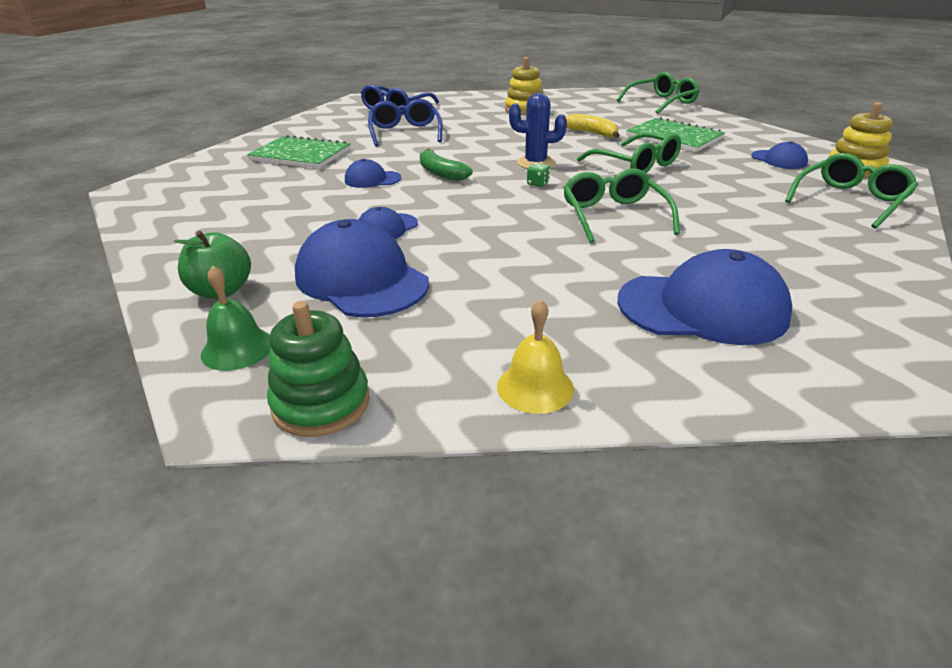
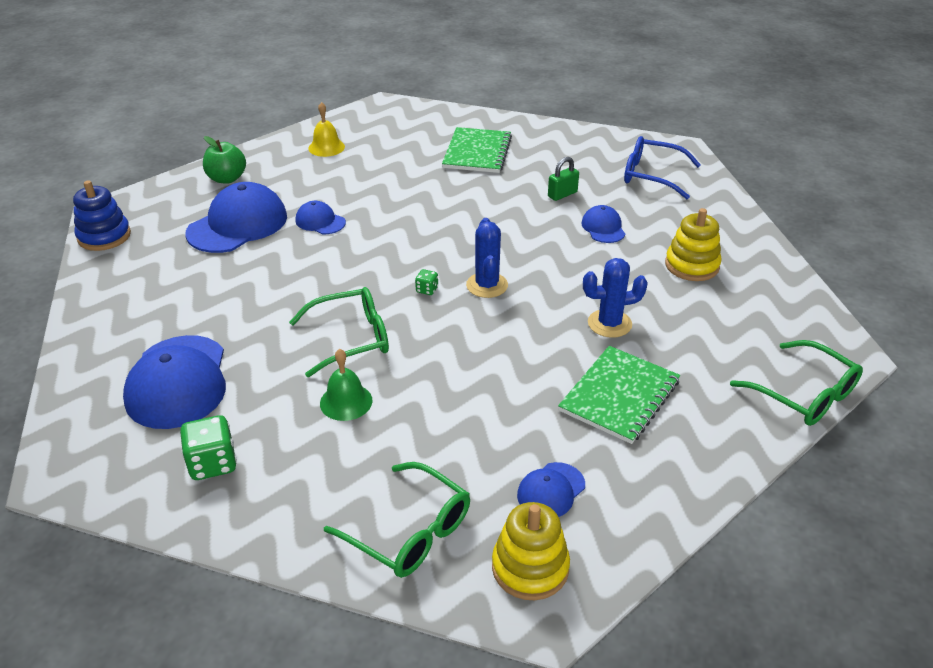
camera: 80 degrees right, 5 degrees up
(237, 348) = (161, 200): green bell -> green bell (346, 401)
(321, 403) = (104, 236): green stacking toy -> blue stacking toy
(372, 179) = (423, 198): blue cap -> blue cap (603, 228)
(405, 133) = (562, 194): blue glasses -> green padlock
(441, 173) = (446, 231): green banana -> none
(535, 387) = (100, 305): yellow bell -> yellow bell (326, 147)
(592, 133) = (609, 324): yellow banana -> blue cactus
(635, 165) = (499, 357): green glasses -> none
(825, 281) = (213, 463): none -> green dice

